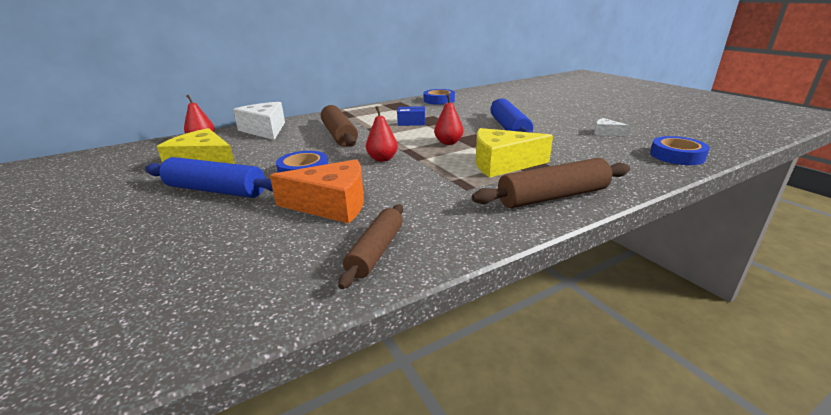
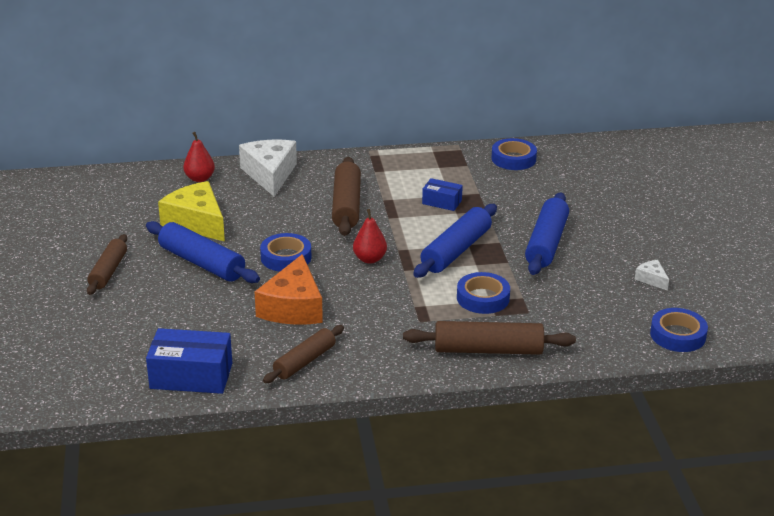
camera: 20 degrees right, 5 degrees up
(99, 217) = (108, 271): none -> brown rolling pin
(225, 309) = (191, 376): none -> blue box
(332, 205) = (293, 307): orange cheese -> orange cheese turned 75 degrees clockwise
(448, 142) = (456, 250): red pear -> blue rolling pin
(502, 164) = (483, 298): yellow cheese -> blue tape

